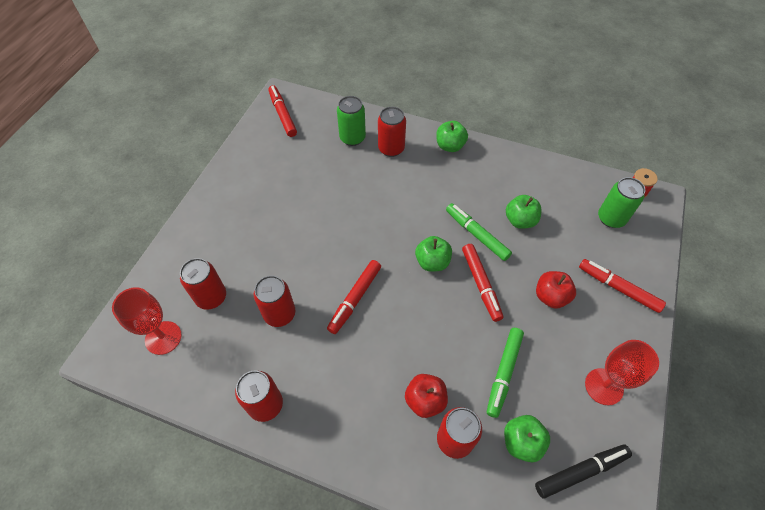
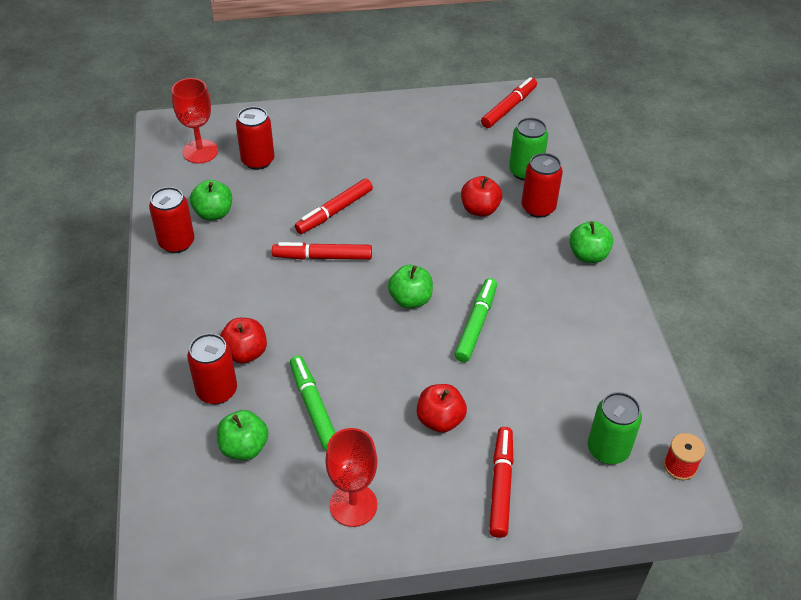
camera: 60 degrees right, 10 degrees down
(279, 314) = (270, 212): red can -> none
(371, 180) = (479, 209): none -> red apple
(481, 284) = (411, 351): red marker -> red marker (334, 212)
(503, 373) = (313, 407): green marker -> green marker turned 75 degrees clockwise
(520, 220) = (528, 357): green apple -> green apple (213, 213)
(581, 471) = (239, 510): black marker -> none

